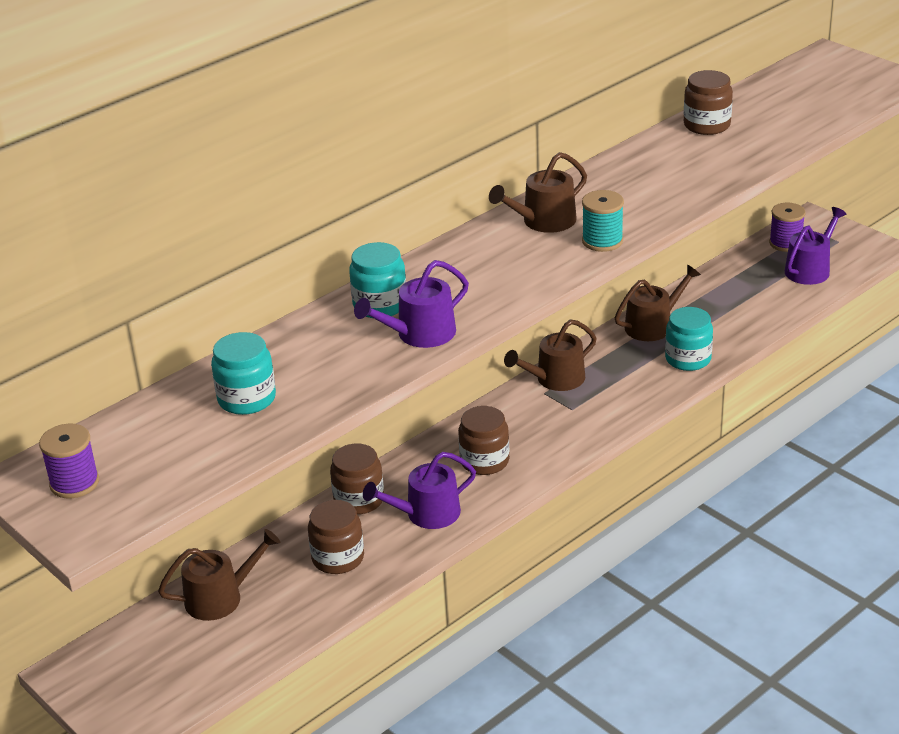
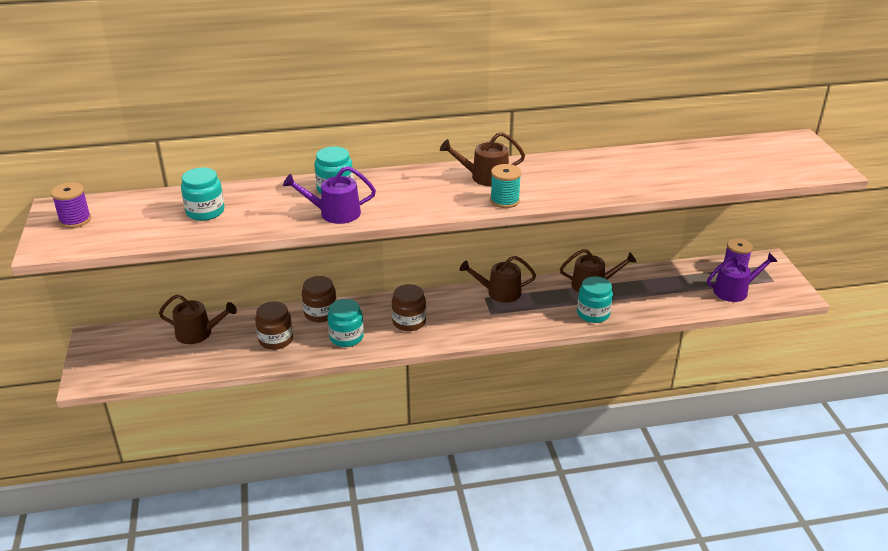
camera: 30 degrees right, 0 degrees up
(427, 514) = (346, 337): purple watering can -> turquoise jar
(707, 125) = (659, 156): brown jar -> none

